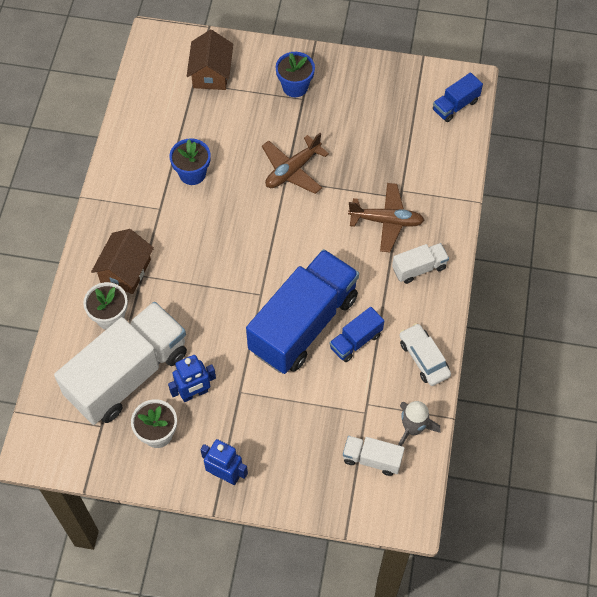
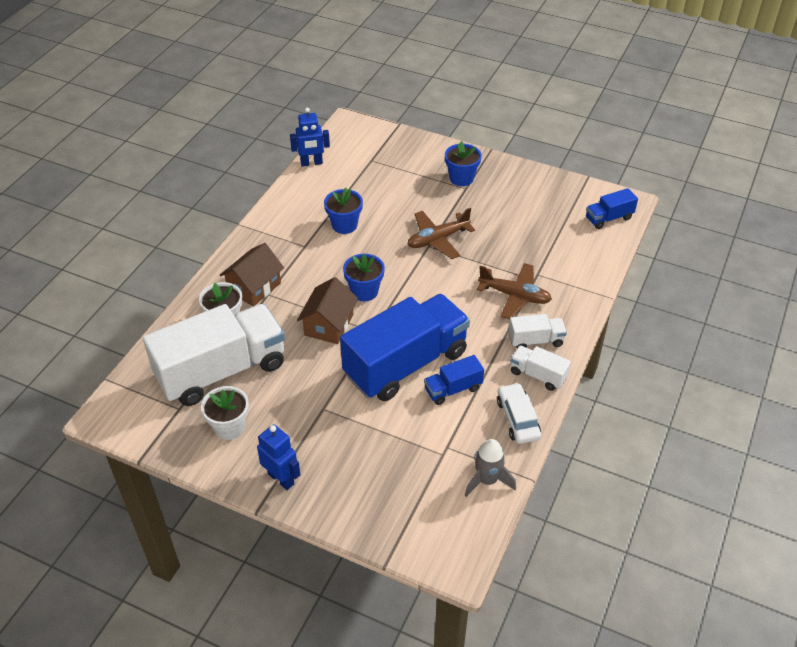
camera: 15 degrees right, 15 degrees down
(194, 393) = (278, 400): blue robot -> blue robot (311, 163)
(211, 73) = (389, 156): brown house -> brown house (329, 325)
(238, 250) = (364, 291): none -> blue flower pot
(372, 459) = (436, 499): white truck -> white truck (538, 375)

